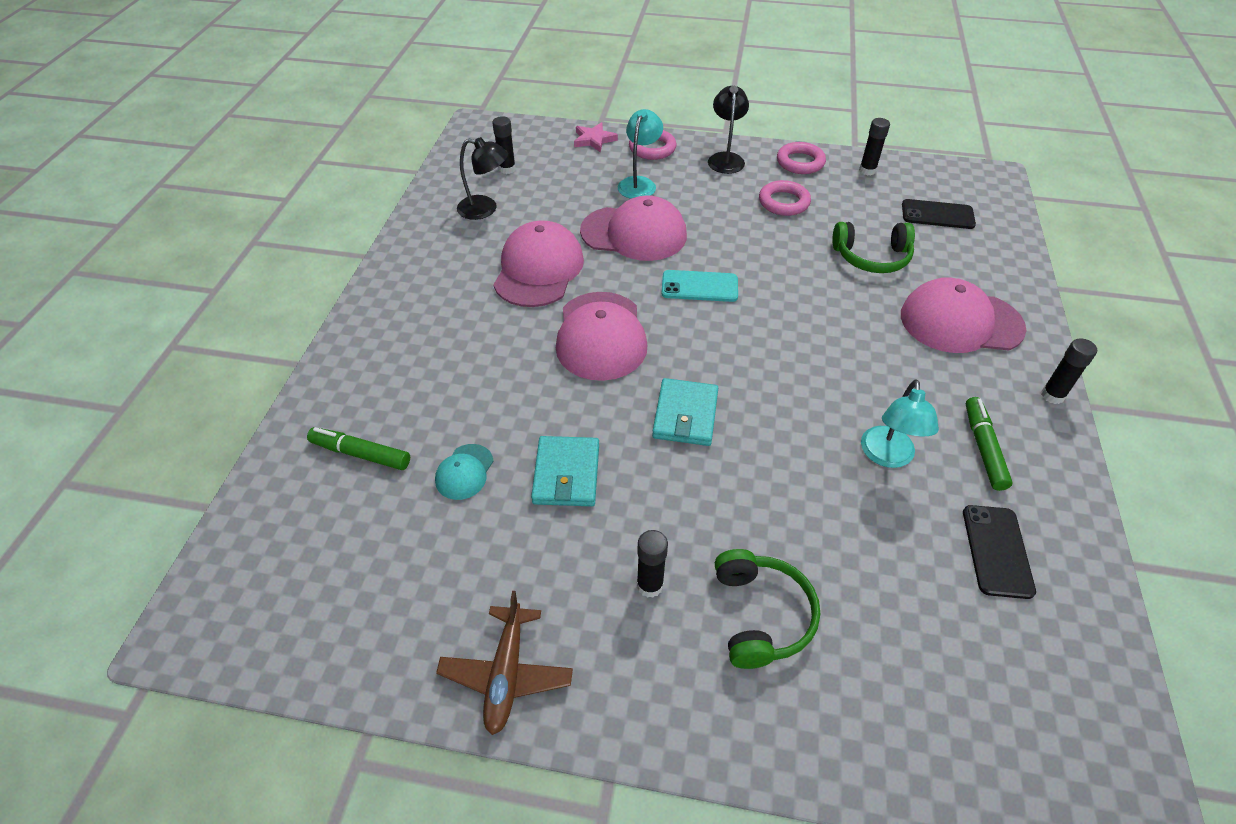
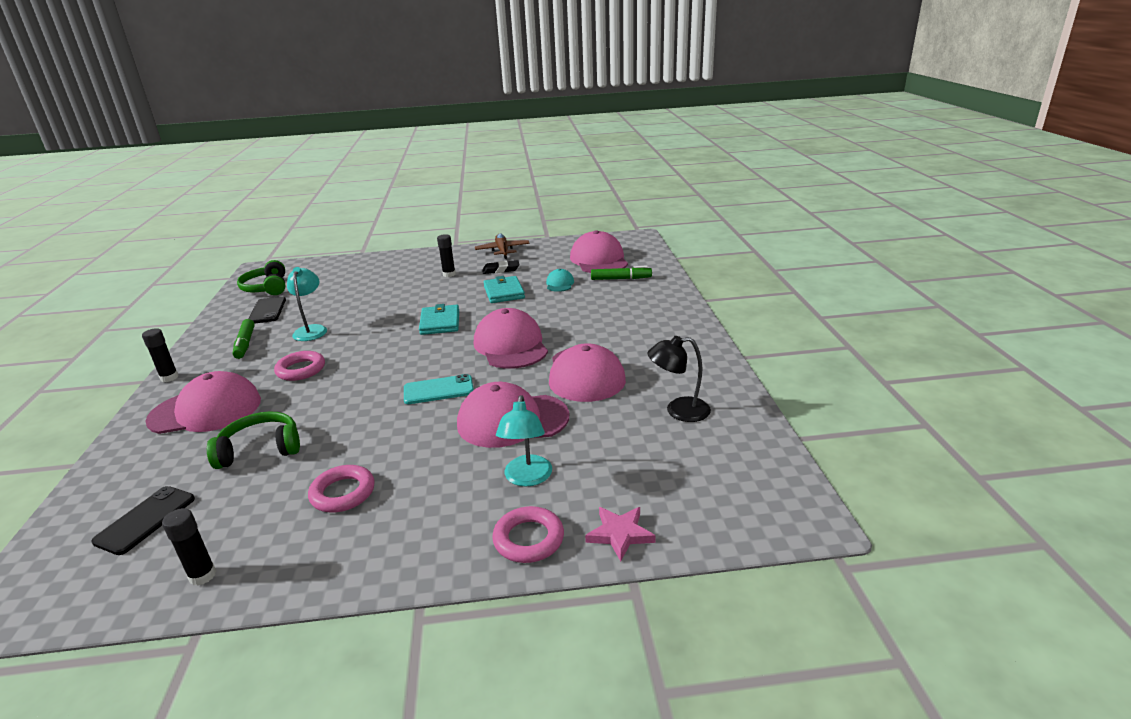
camera: 165 degrees right, 20 degrees down
(344, 542) = (599, 260): none -> pink cap
(507, 169) = (698, 460): black glue stick -> none
(543, 567) = (501, 270): none -> black eraser
(725, 158) = (417, 546): black lamp -> none
(761, 615) = (396, 277): green headphones -> green headphones (267, 288)
(800, 162) = (304, 567): pink ring -> pink ring (301, 370)
(937, 215) = (145, 520): black phone -> black phone turned 60 degrees counterclockwise

